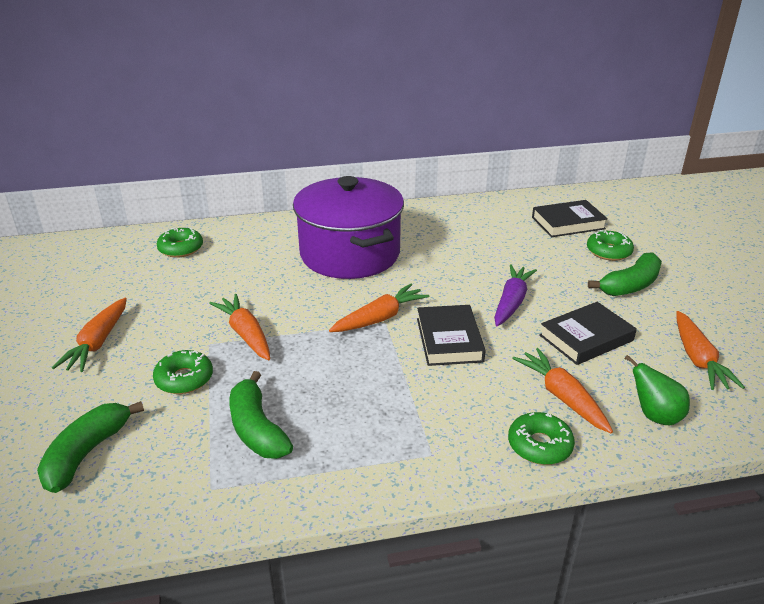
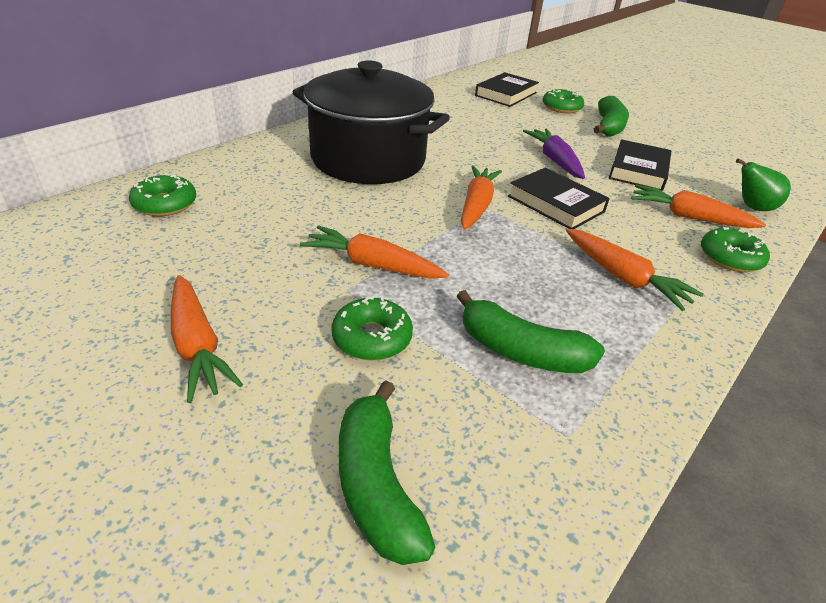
camera: 40 degrees left, 5 degrees up
(350, 254) = (368, 159): purple pot -> black pot
(698, 359) = (715, 162): orange carrot -> orange carrot (623, 278)

